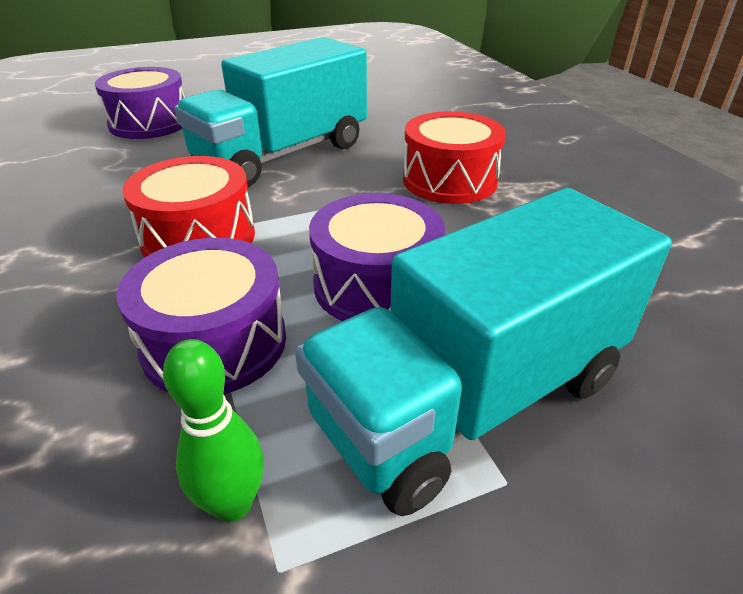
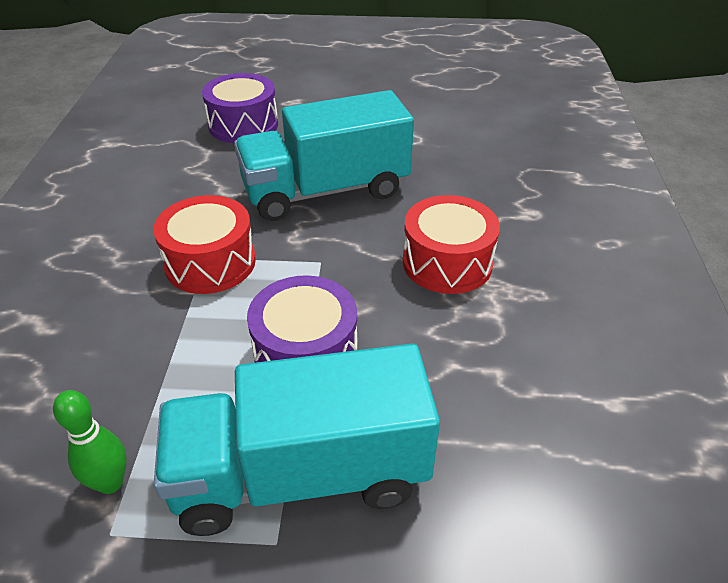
camera: 25 degrees right, 5 degrees up
(214, 342) = (167, 362): purple drum -> none

